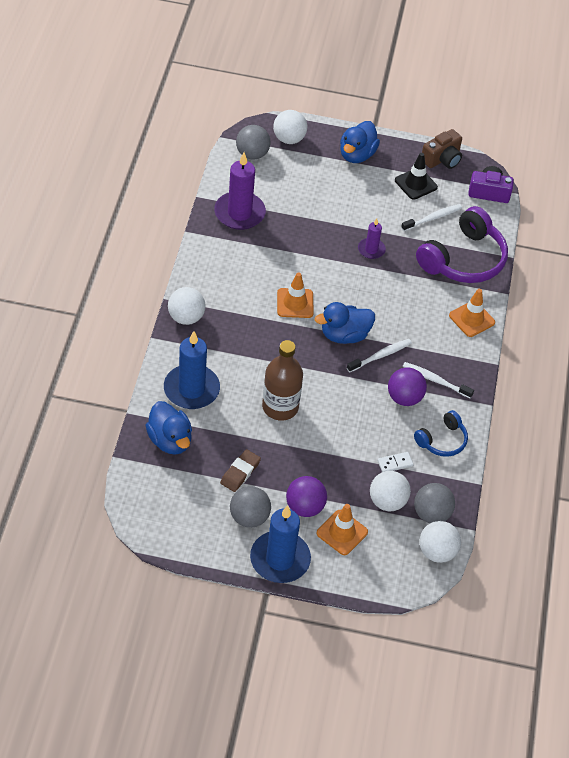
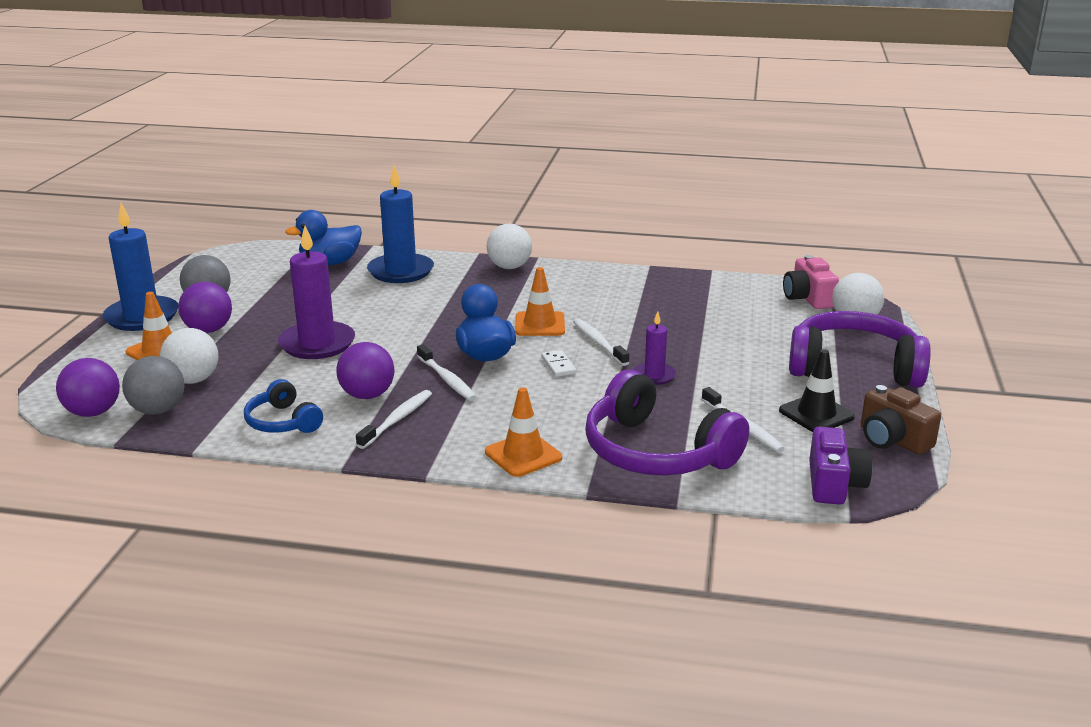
camera: 95 degrees right, 25 degrees down
(239, 213) = (692, 292): purple candle -> purple candle (317, 344)
(240, 472) = (274, 296): brown eraser -> none
(252, 154) = (808, 298): grey ball -> pink camera
(280, 407) = (366, 316): brown bottle -> none
(324, 273) = (598, 343): none -> white toothbrush
(357, 155) = (854, 367): blue duck -> purple headphones
(395, 463) = (254, 386): white domino -> white domino (558, 365)
(437, 552) = (93, 412): white ball -> purple ball

